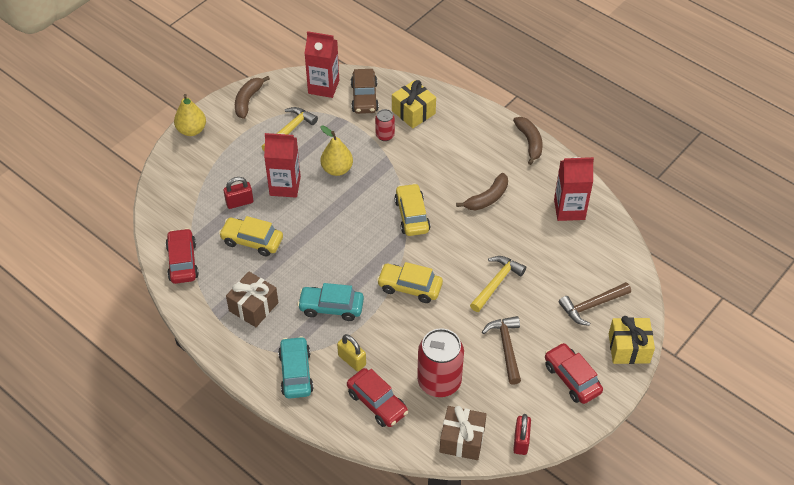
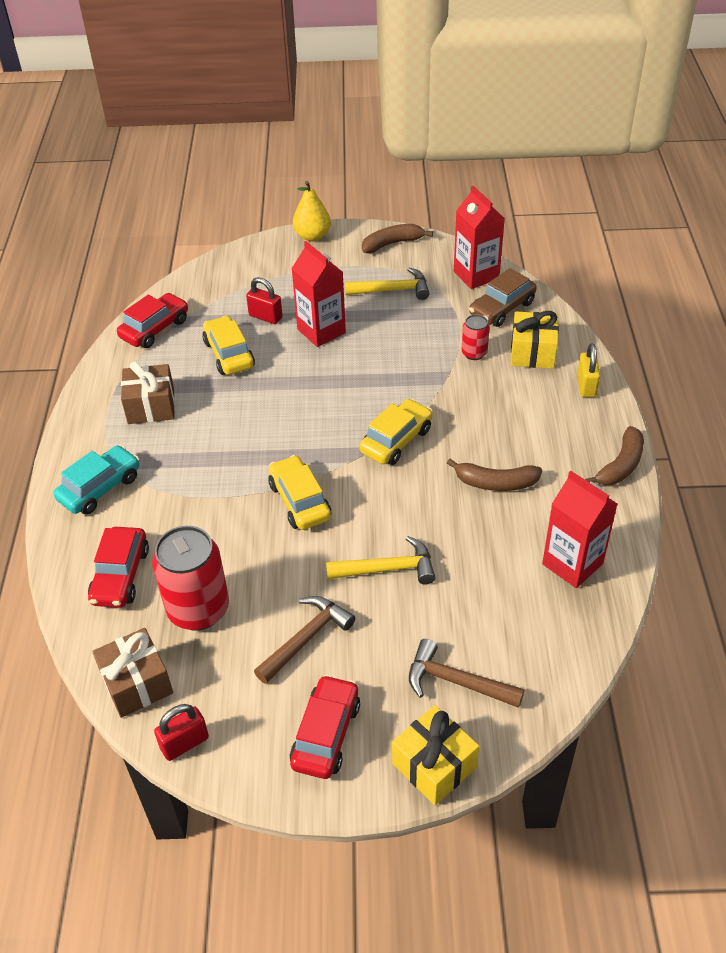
camera: 50 degrees right, 5 degrees down
(331, 307) = (208, 460): turquoise car -> none
(337, 169) = (386, 350): yellow pear -> none
(352, 360) = (157, 519): yellow padlock -> yellow padlock (586, 386)

